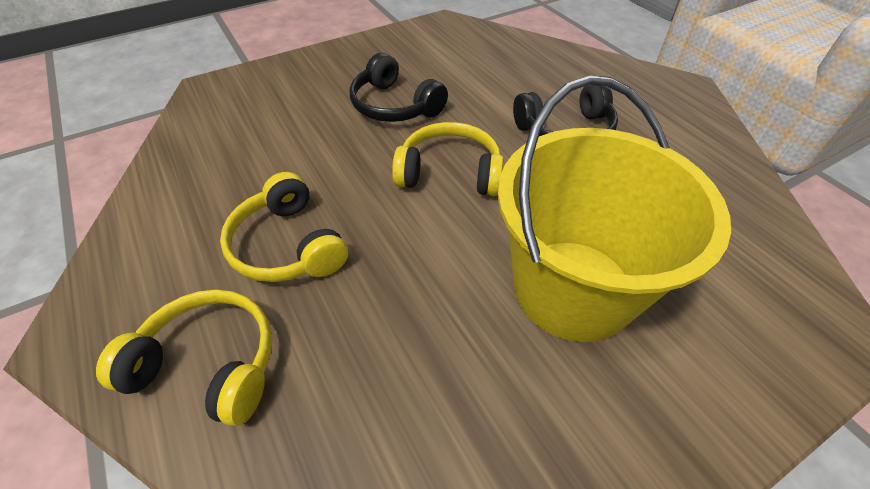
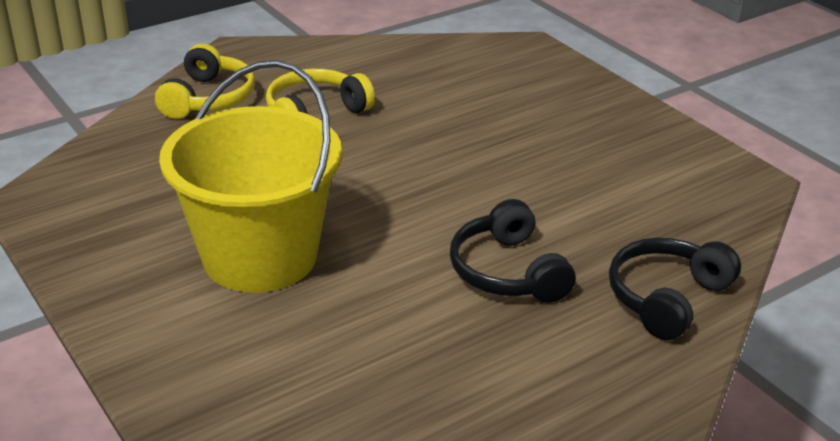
camera: 85 degrees right, 15 degrees down
(394, 106) = (529, 151): black headphones -> black headphones (666, 298)
(449, 173) = (416, 188): yellow headphones -> none

